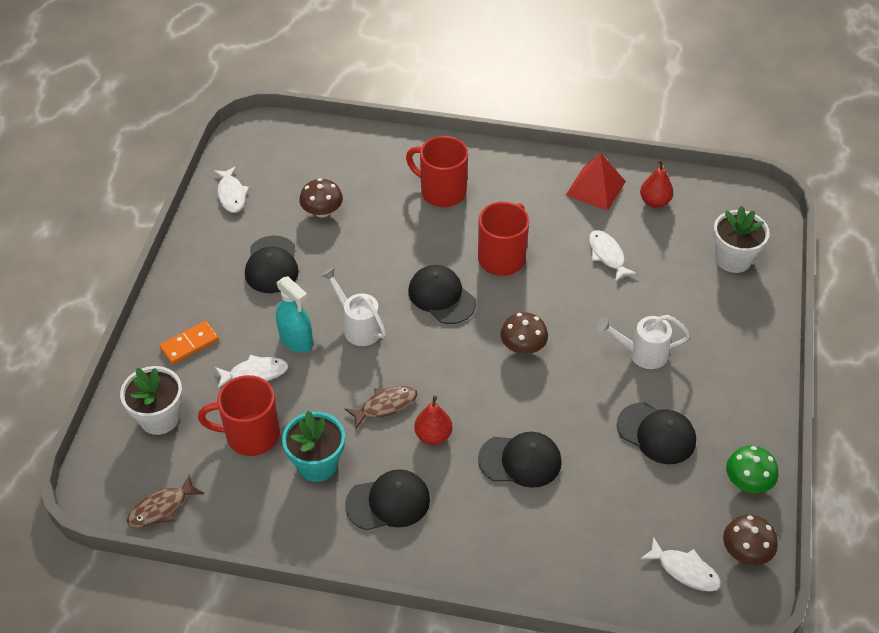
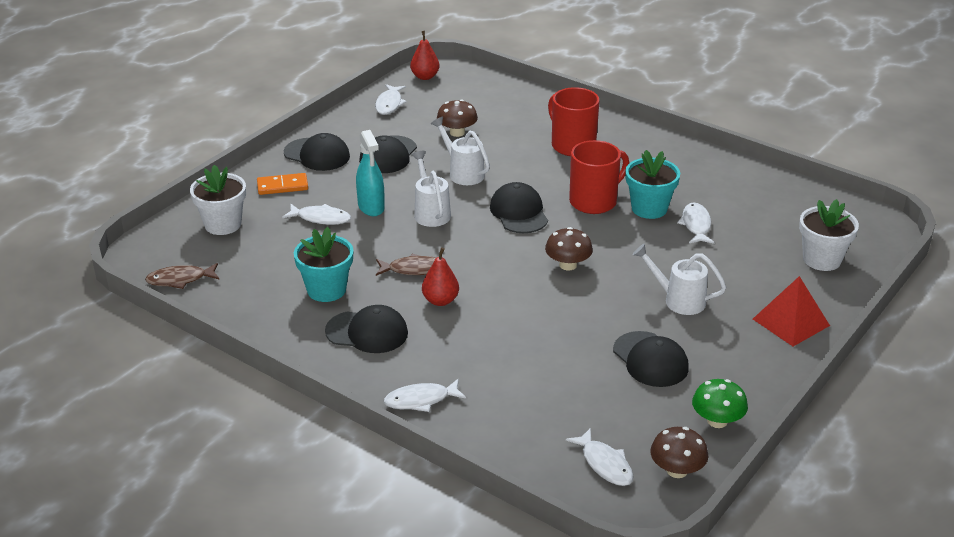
camera: 25 degrees right, 15 degrees down
(251, 435) = (286, 255): red mug -> none
(359, 263) = (463, 173): none -> white watering can
(486, 564) = (421, 400): none -> white fish
(520, 461) = (506, 340): black cap -> black cap (317, 155)
(556, 249) = (649, 208): none -> turquoise flower pot
(595, 188) = (719, 177): red pyramid -> red pyramid (791, 322)
(654, 202) = (771, 200): red pear -> red pear (425, 77)

